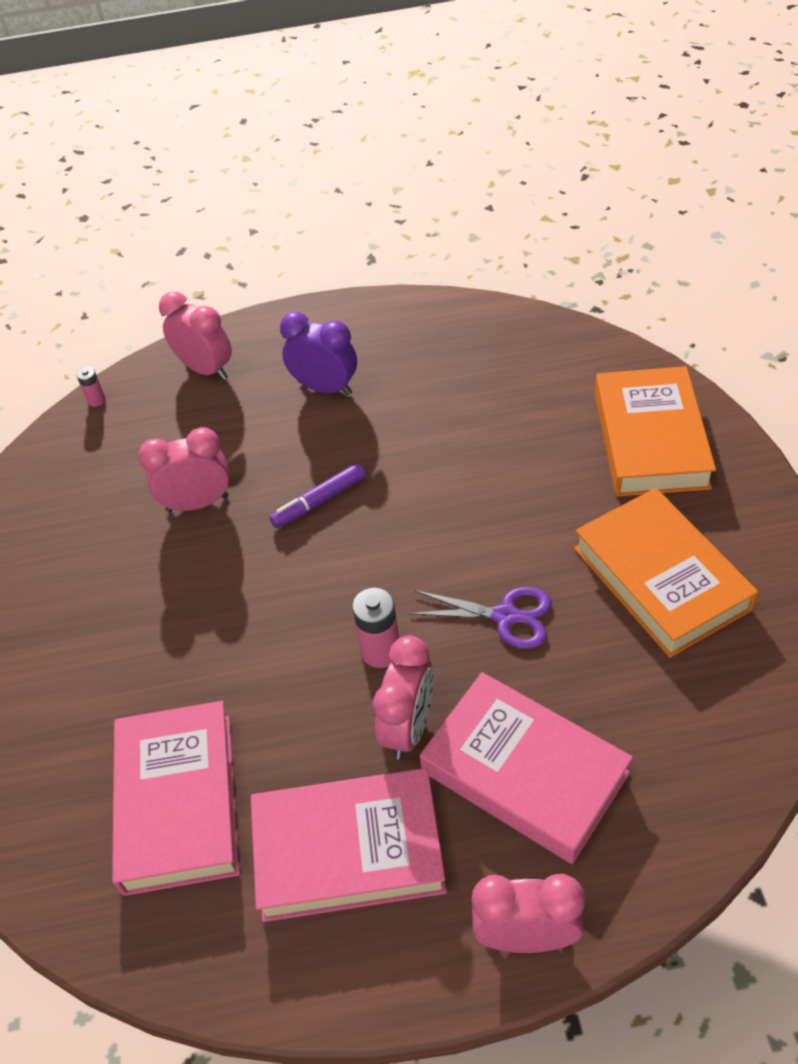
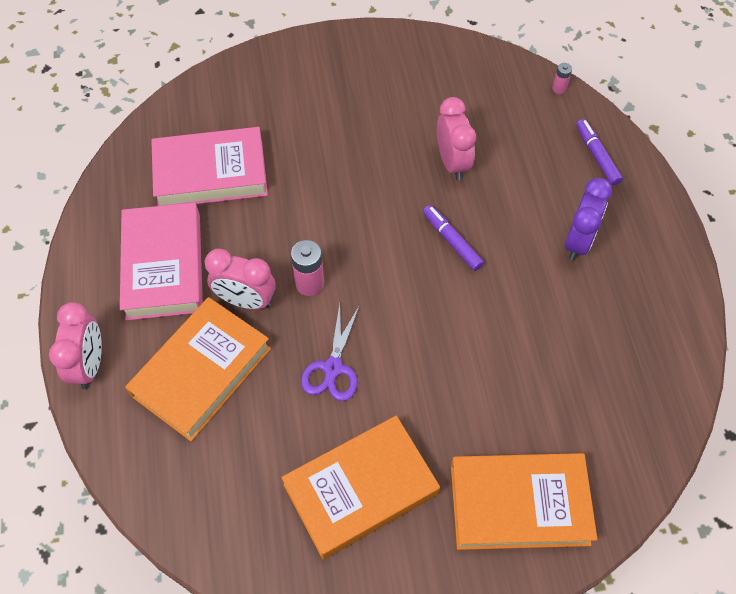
camera: 85 degrees right, 10 degrees up
(205, 369) = (597, 156): pink clock -> purple marker
(524, 772) = (201, 372): pink book -> orange book

